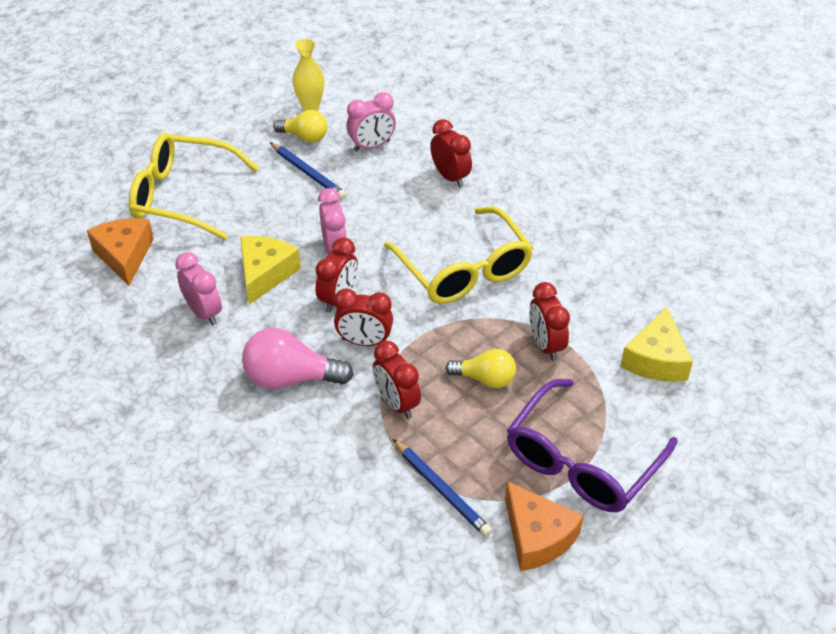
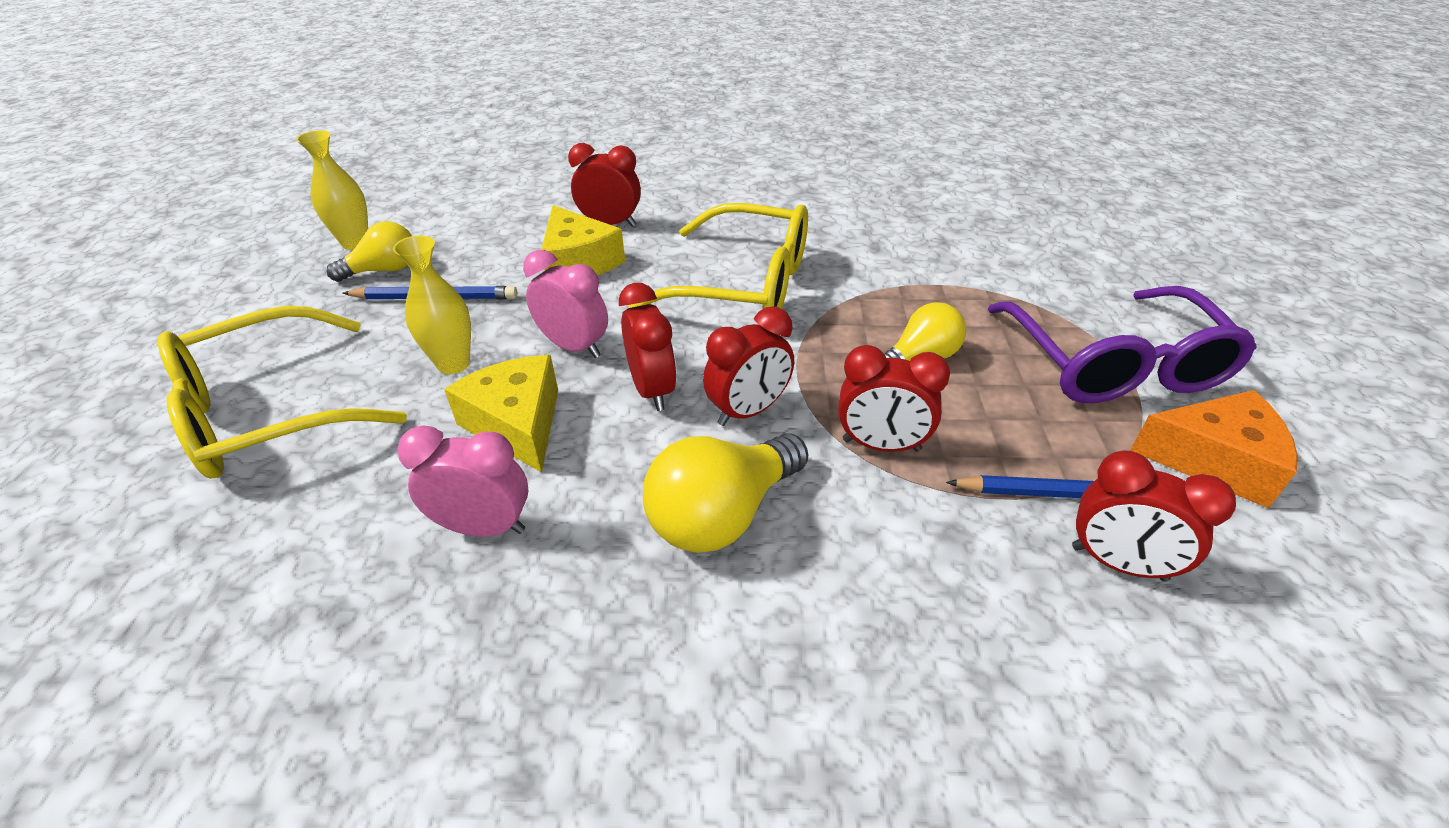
camera: 45 degrees left, 5 degrees down
(124, 256) = (242, 544): orange cheese -> none
(275, 221) = (453, 364): none -> yellow vase
(290, 378) = (722, 515): pink light bulb -> yellow light bulb
(372, 146) = (483, 240): pink clock -> none
(545, 345) = (917, 296): red clock -> red clock (1118, 563)
(656, 359) = (1011, 251): yellow cheese -> yellow cheese (578, 262)

